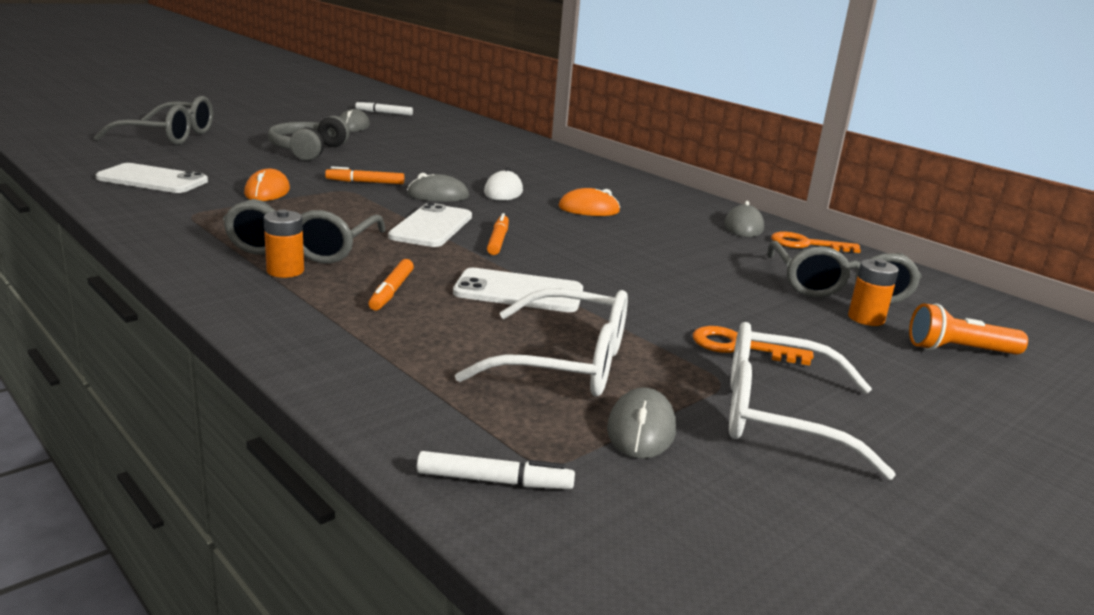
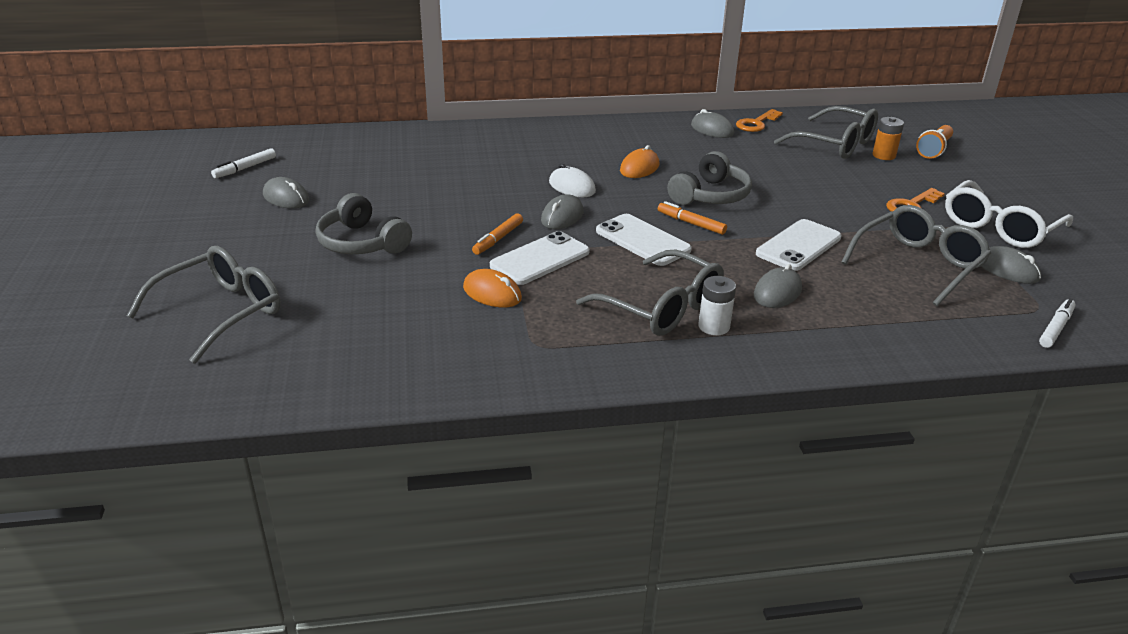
camera: 55 degrees left, 10 degrees up
(152, 180) = (401, 349): white phone -> white phone (540, 259)
(285, 271) = (714, 326): orange battery -> white battery
(392, 291) = (777, 292): orange marker -> grey mouse
(565, 363) = (918, 265): white glasses -> grey glasses
(576, 242) = (710, 195): none -> grey headphones

